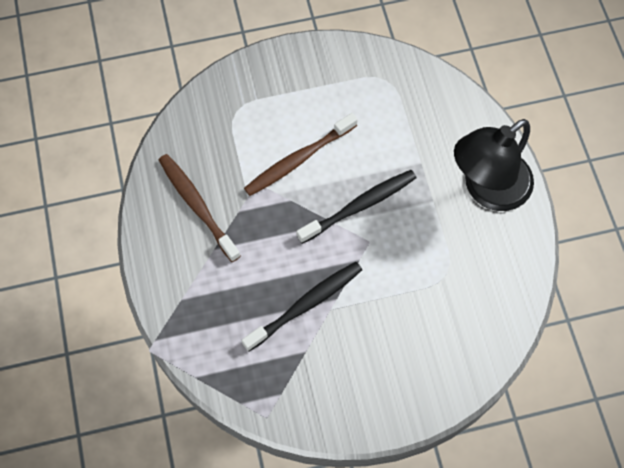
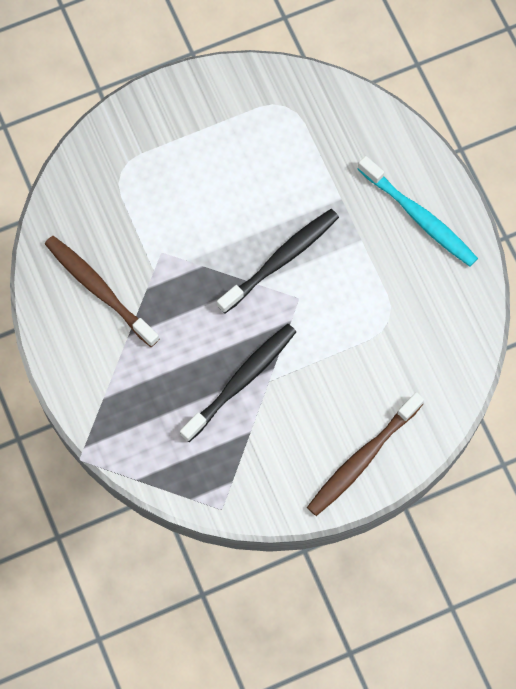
camera: 10 degrees left, 5 degrees up
(298, 159) = (202, 217): brown toothbrush -> brown toothbrush (362, 459)
(487, 189) = (419, 217): black lamp -> turquoise toothbrush

